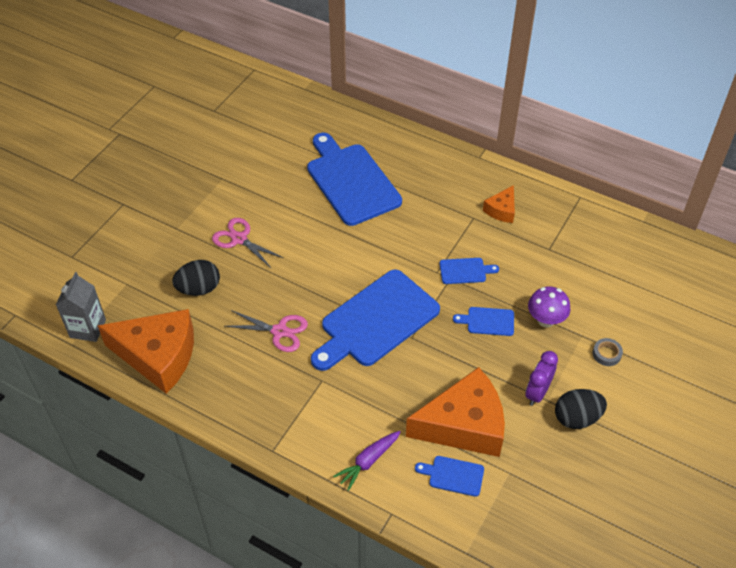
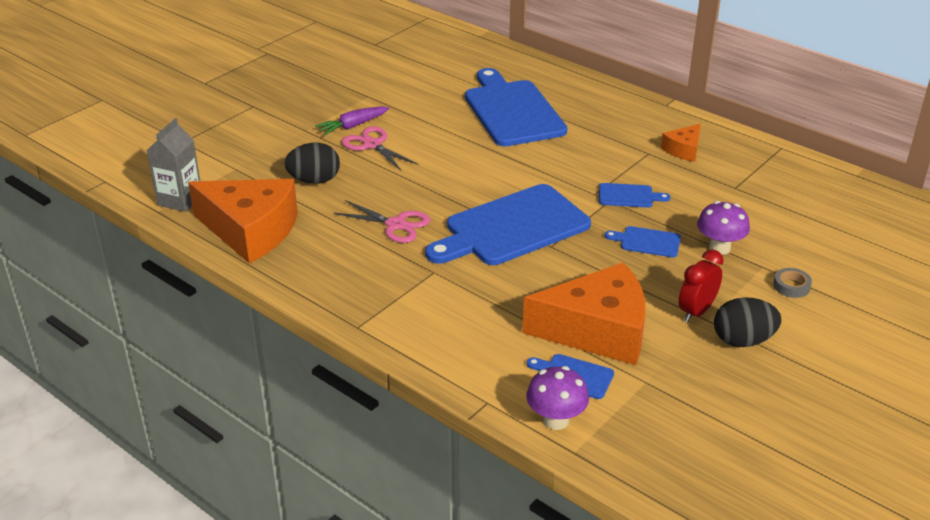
camera: 10 degrees right, 15 degrees down
(368, 462) = (470, 350): purple carrot -> purple carrot (352, 126)
(447, 523) = (556, 420): none -> purple mushroom
(537, 393) = (696, 311): purple clock -> red clock

